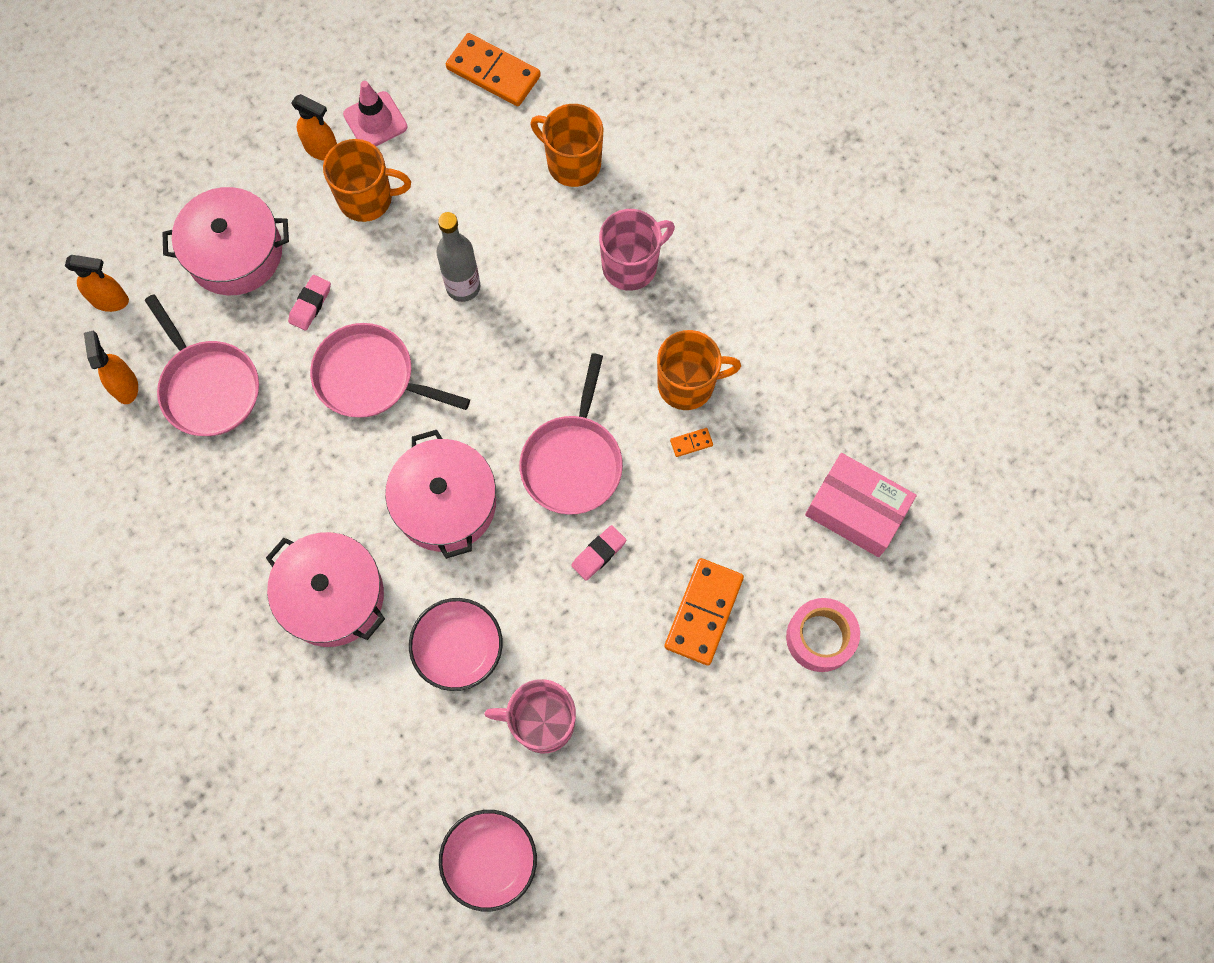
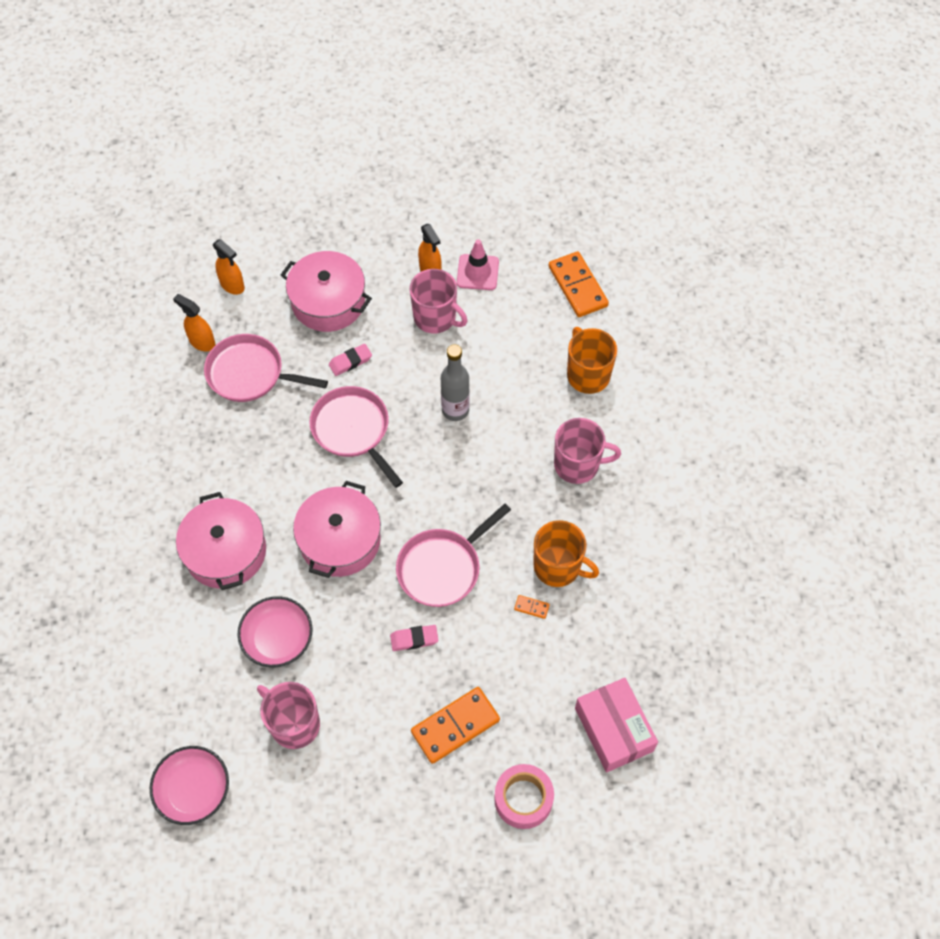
camera: 35 degrees right, 10 degrees down
(125, 386) = (202, 342): orange spray bottle -> orange spray bottle turned 75 degrees counterclockwise
(208, 387) = (250, 374): pink pan -> pink pan turned 105 degrees clockwise
(367, 198) = (435, 317): orange mug -> pink mug

